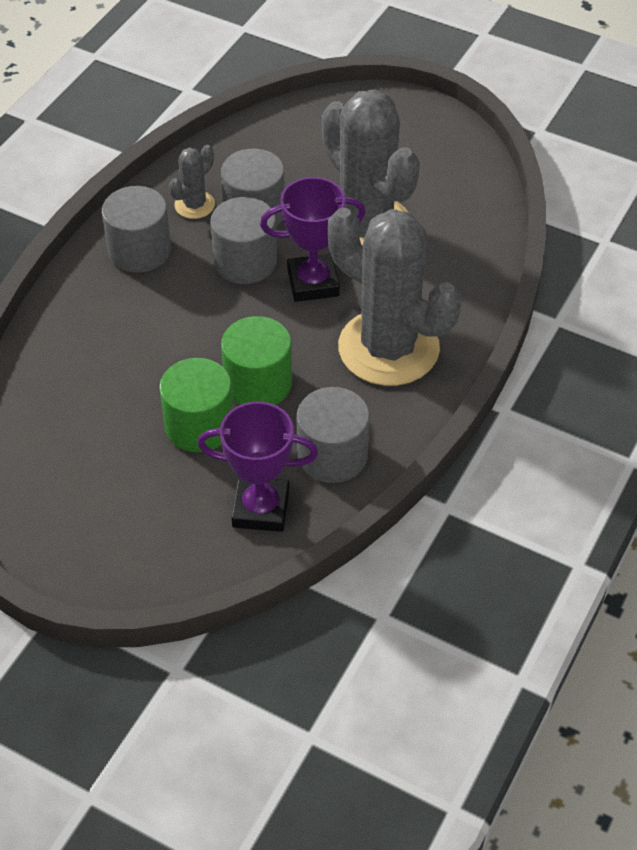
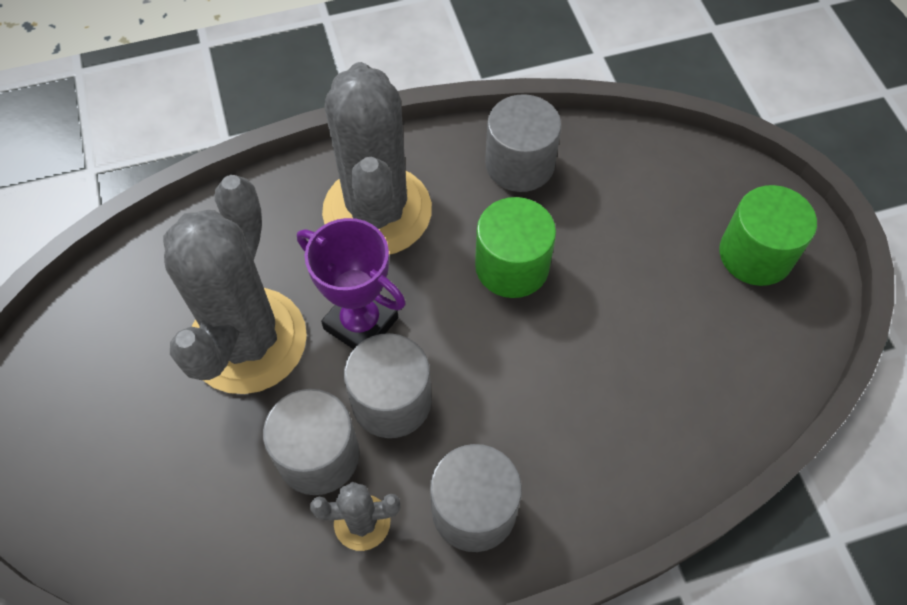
camera: 135 degrees left, 10 degrees up
(199, 425) = (596, 268): green cylinder -> green cylinder (755, 254)
(261, 508) = (614, 167): purple trophy -> none

